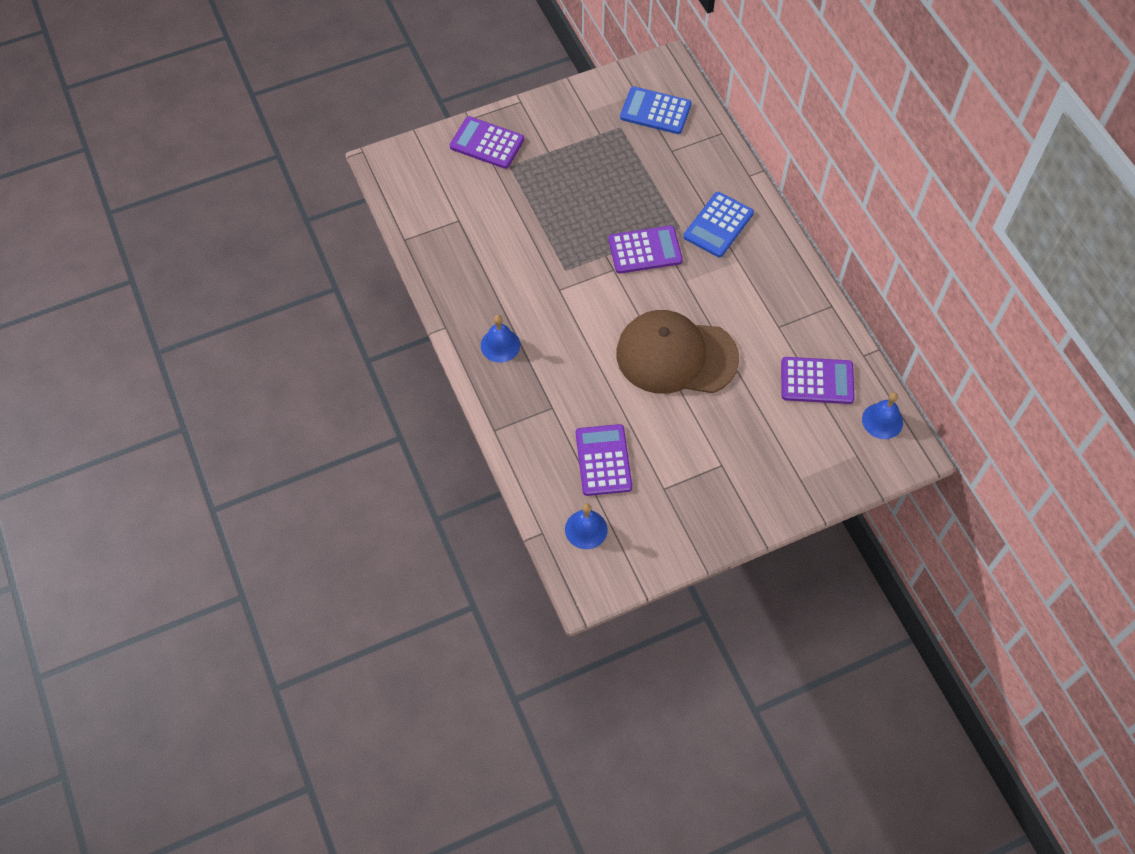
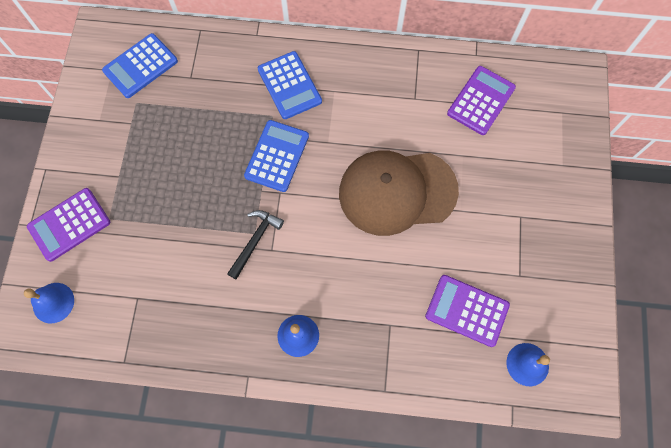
camera: 60 degrees left, 10 degrees up
(559, 274) = (255, 241): none -> black hammer
(645, 250) = (277, 156): purple calculator -> blue calculator
(676, 356) = (397, 192): brown cap -> brown cap turned 45 degrees clockwise
(882, 421) = (541, 77): blue bell -> blue bell (53, 302)

